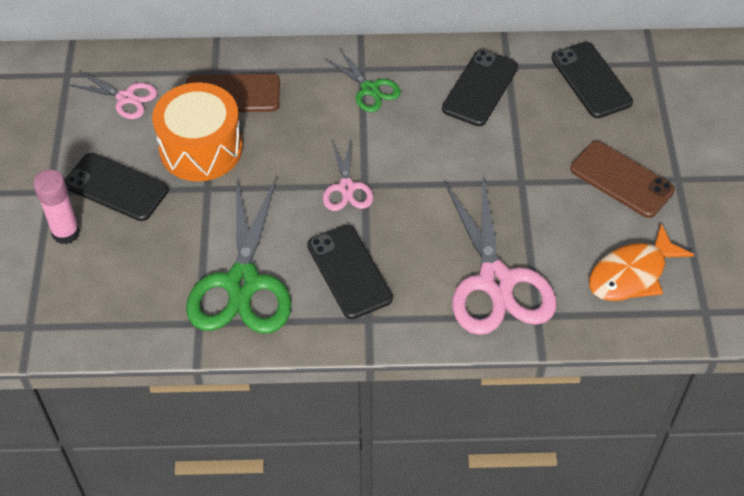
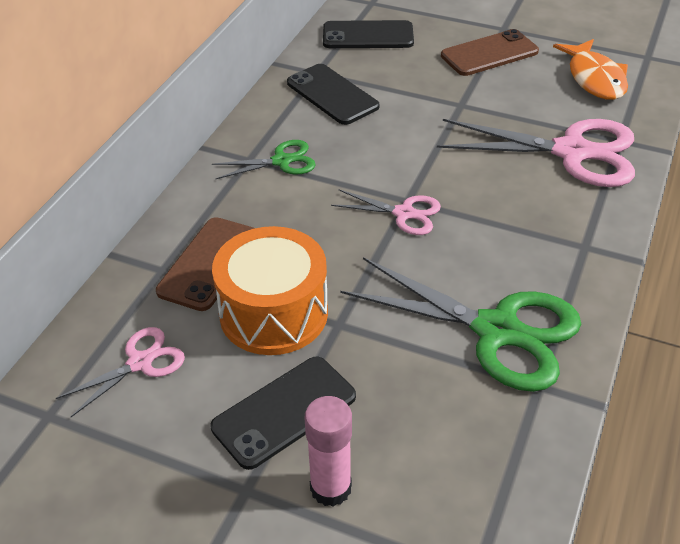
camera: 65 degrees left, 10 degrees down
(349, 272) = (518, 243): black phone -> none

